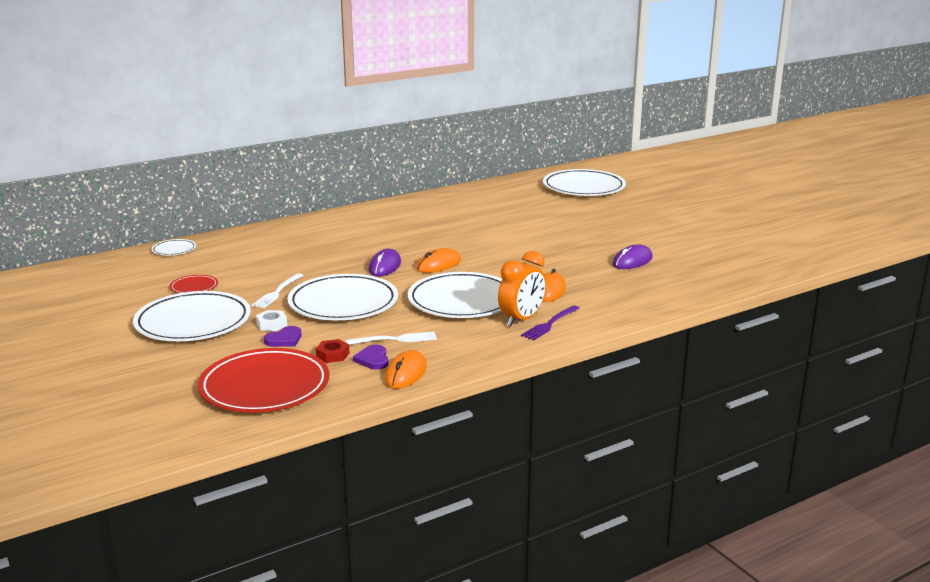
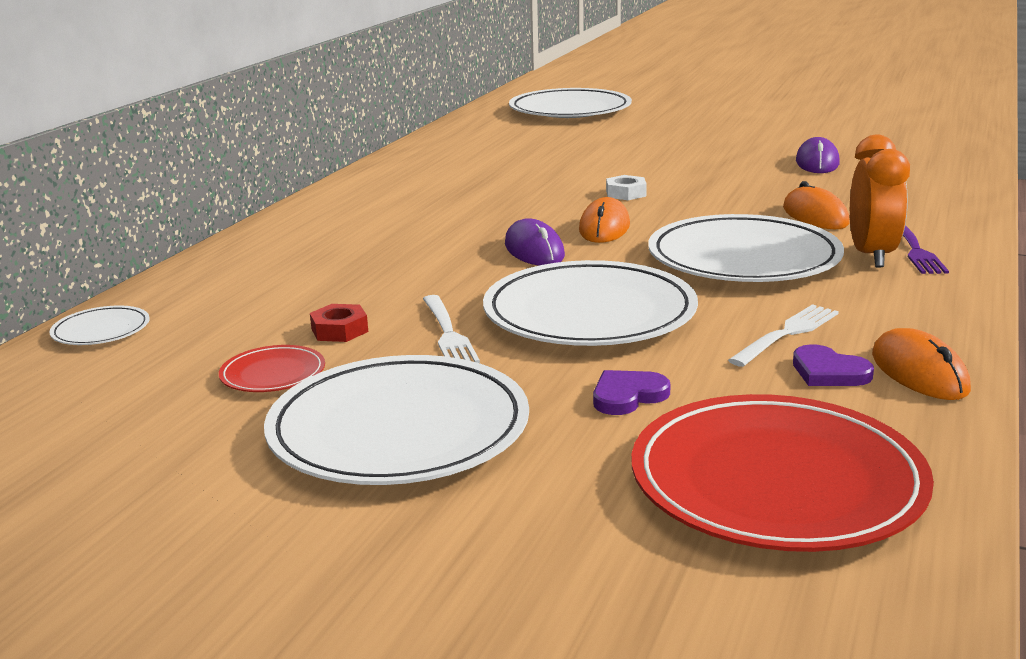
camera: 35 degrees left, 0 degrees up
(272, 324) = (552, 382): white nut -> white nut (626, 193)
(284, 339) = (627, 396): purple heart -> purple heart turned 135 degrees counterclockwise
(332, 355) = (757, 389): red nut -> red nut (339, 330)

